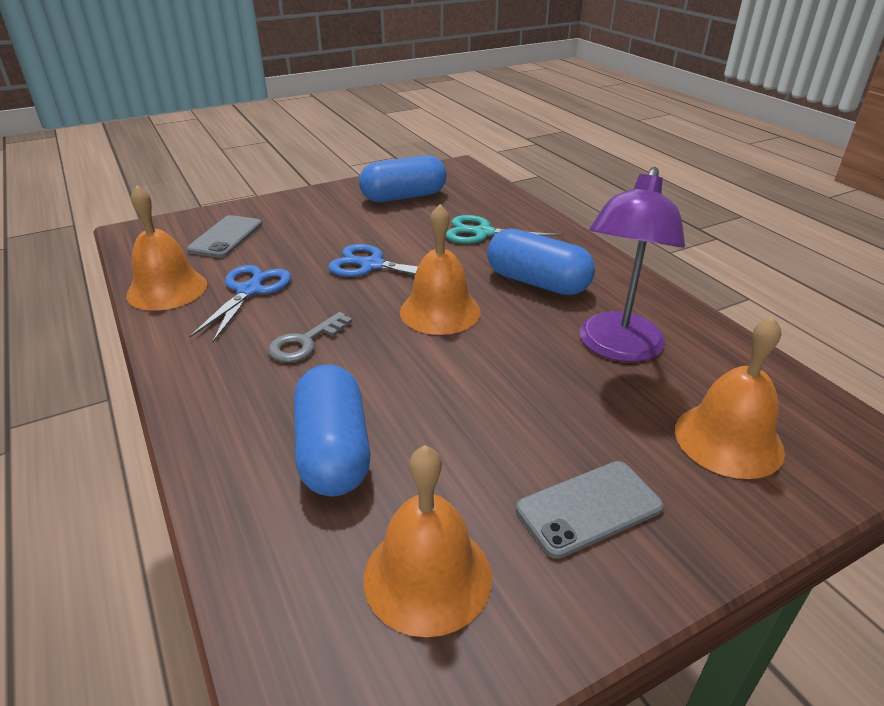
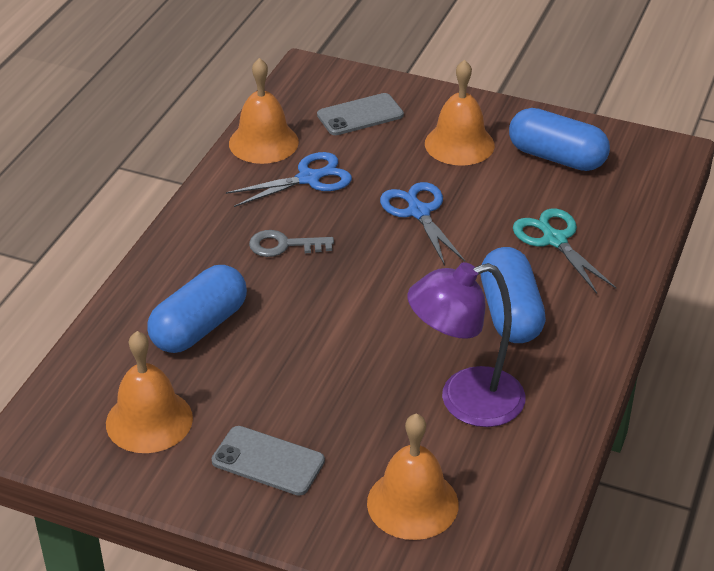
camera: 50 degrees right, 5 degrees up
(440, 311) = (400, 284): orange bell -> orange bell (459, 144)

